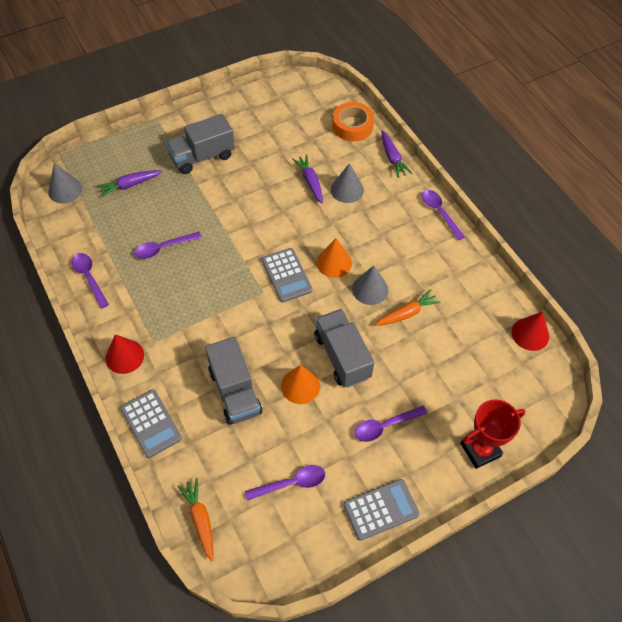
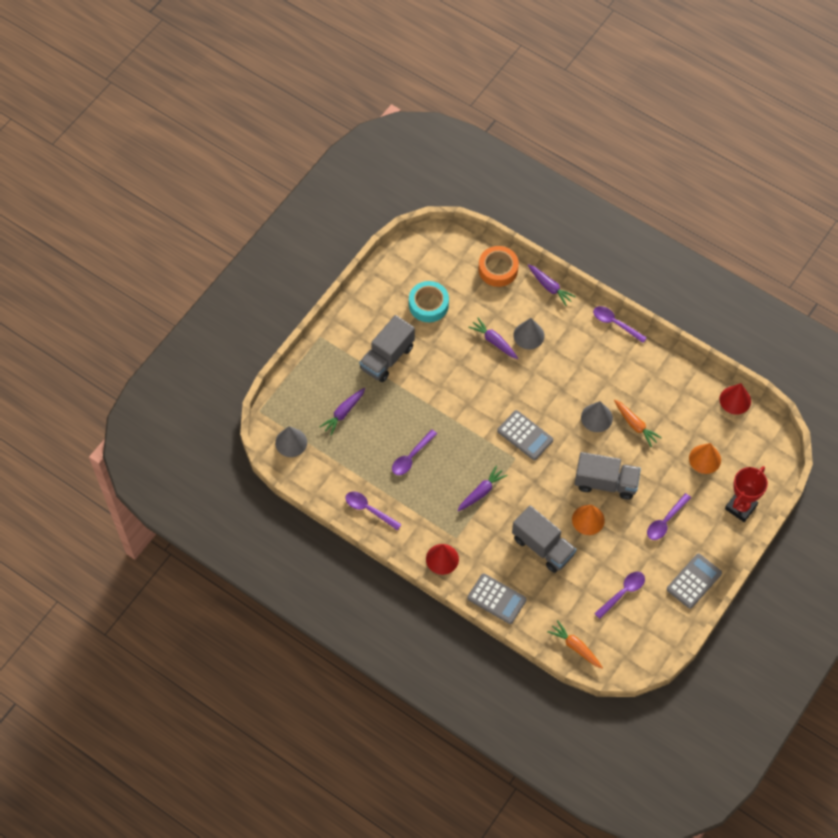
camera: 25 degrees left, 5 degrees up
(208, 309) = (481, 492): none -> purple carrot
(270, 130) = (428, 304): none -> turquoise tape
(334, 262) = (556, 407): orange cone -> orange cone (705, 459)
(342, 356) = (606, 483): grey truck -> grey truck turned 150 degrees clockwise
(407, 313) = (635, 425): orange carrot -> orange carrot turned 105 degrees clockwise

